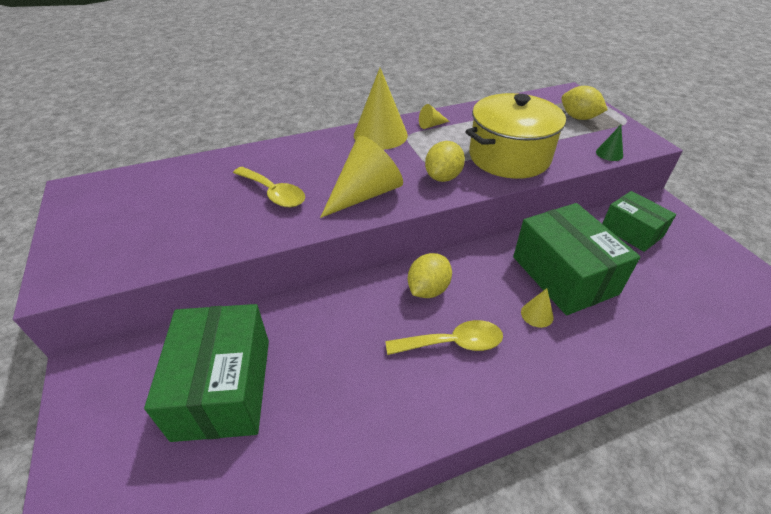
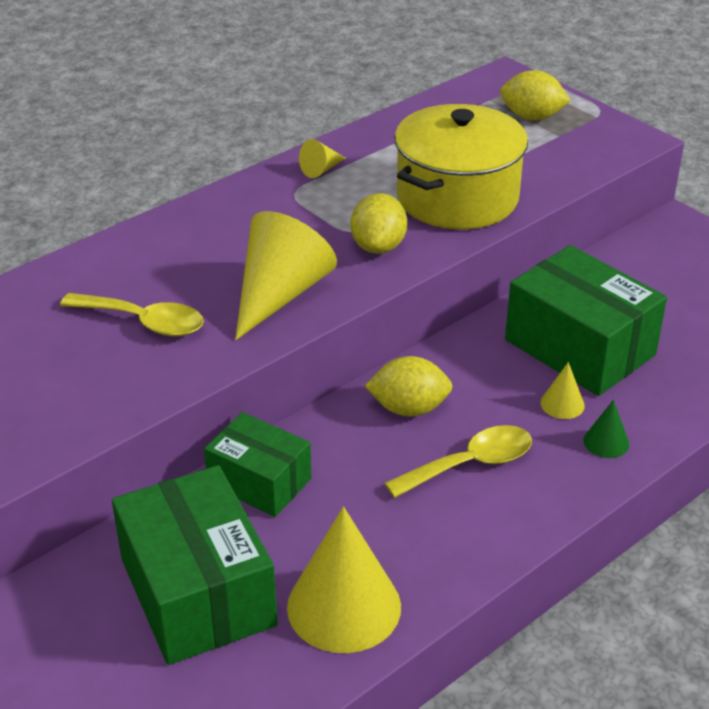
camera: 20 degrees left, 5 degrees down
(380, 135) = (251, 200): yellow cone -> yellow cone (344, 606)
(428, 289) = (409, 408): yellow lemon -> yellow lemon turned 75 degrees clockwise
(609, 153) = (591, 166): green cone -> green cone (606, 442)
(631, 231) = (648, 269): green box -> green box (259, 481)

